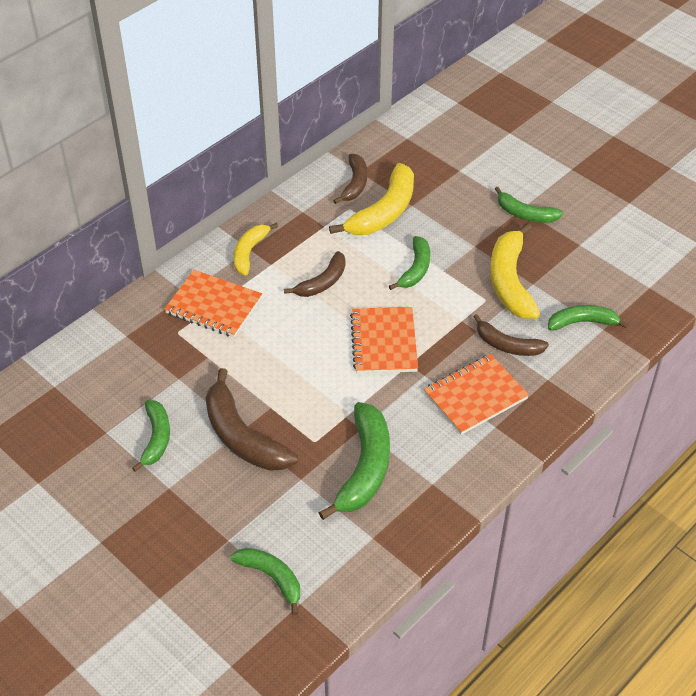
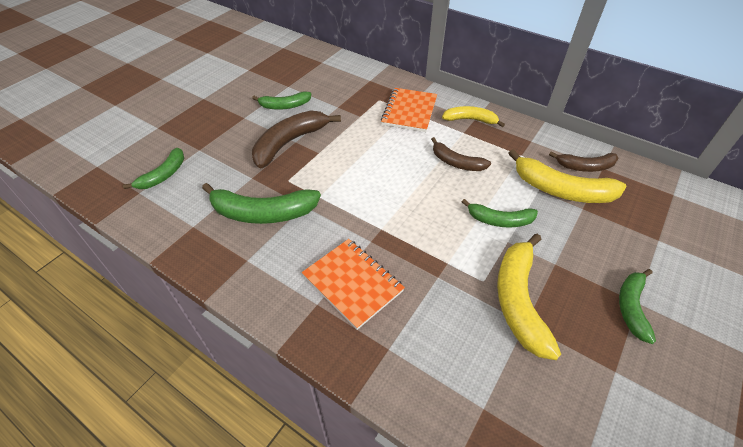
camera: 80 degrees right, 0 degrees up
(384, 342) = (402, 209): orange notebook -> none
(507, 345) = (426, 305): brown banana -> none
(510, 281) = (519, 300): yellow banana -> yellow banana turned 75 degrees counterclockwise
(582, 322) = (485, 381): green banana -> none

